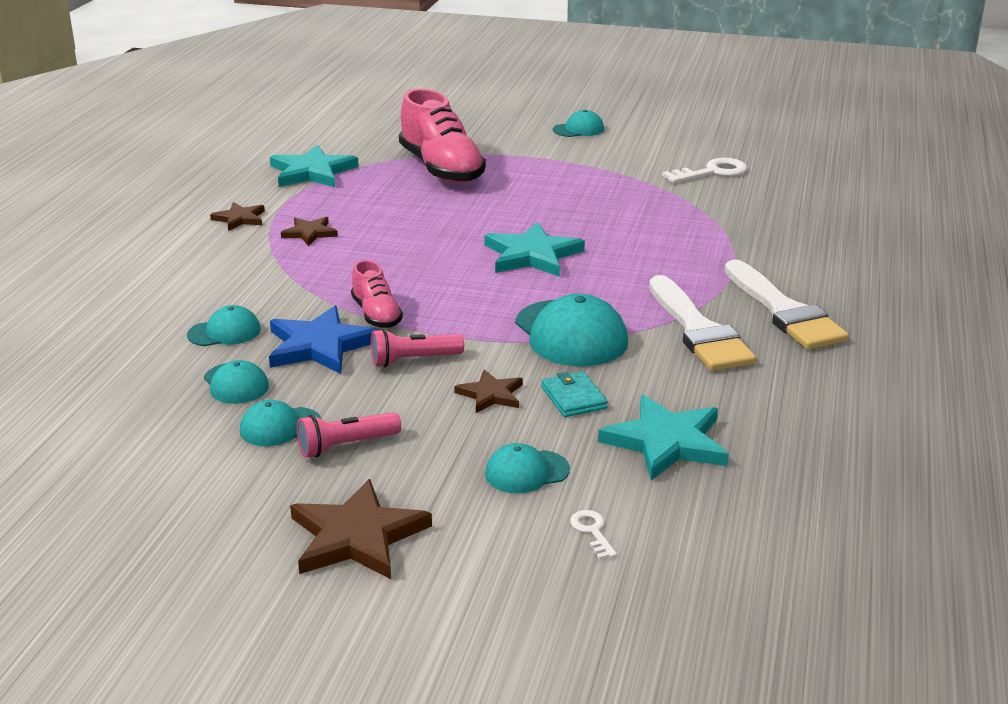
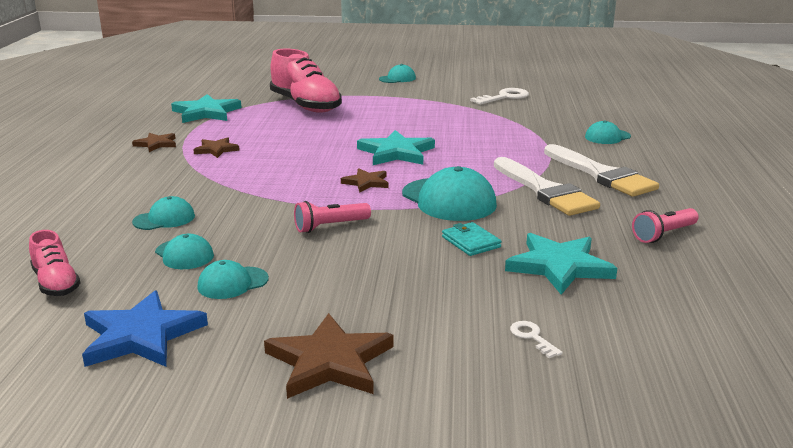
camera: 10 degrees left, 5 degrees down
(320, 346) = (249, 222): blue star -> blue star (141, 335)
(346, 445) = (295, 292): pink flashlight -> pink flashlight (663, 234)
(376, 315) = (288, 198): pink shoe -> pink shoe (56, 283)
(491, 394) = (403, 245): brown star -> brown star (366, 182)
(526, 472) = (457, 298): turquoise cap -> turquoise cap (607, 137)

